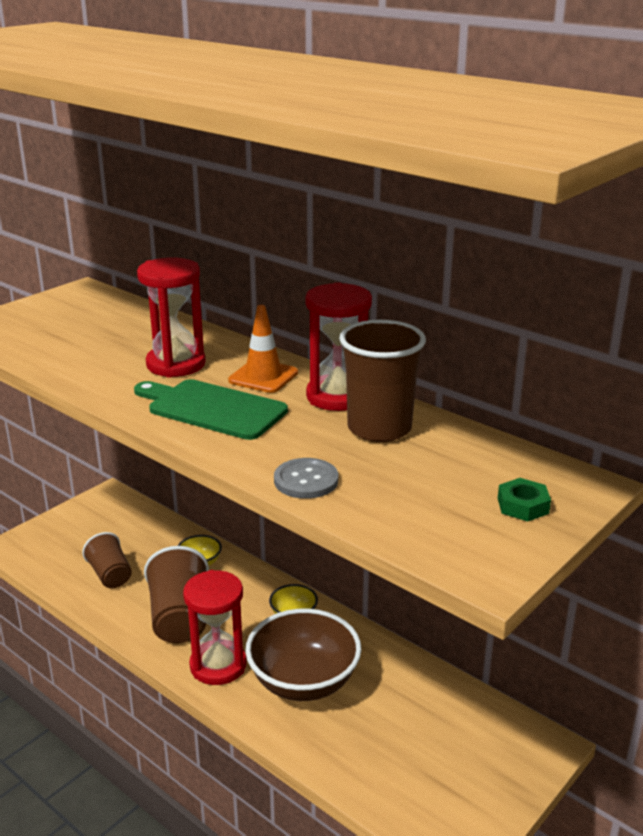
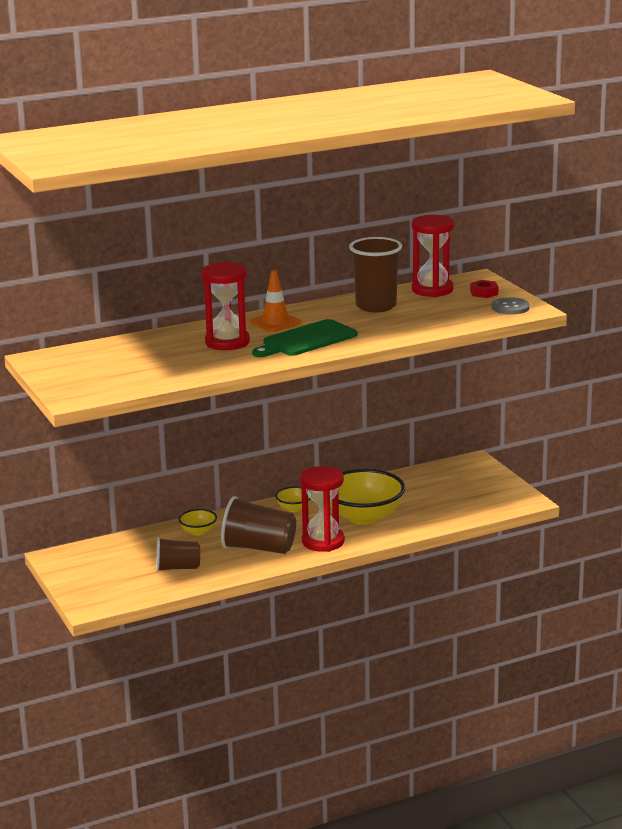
camera: 65 degrees left, 5 degrees down
(303, 682) = (364, 517): brown bowl -> yellow bowl
(306, 480) = (416, 329): grey button -> grey button (510, 307)
(337, 396) = (325, 309): red hourglass -> red hourglass (432, 290)
(523, 506) = (484, 293): green nut -> red nut

